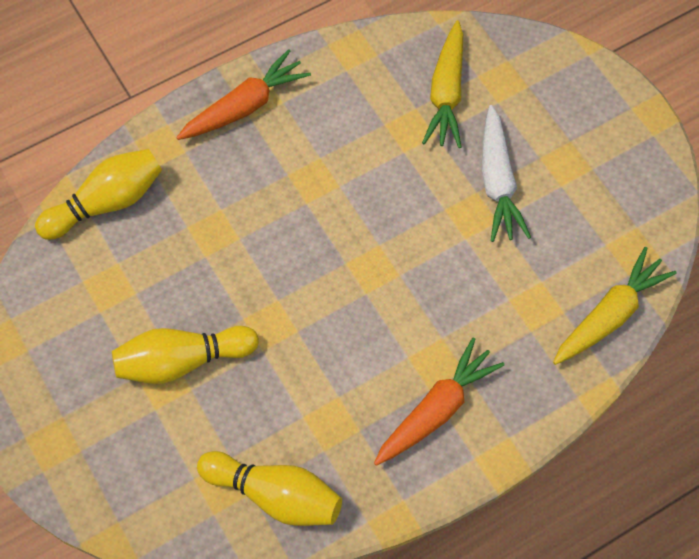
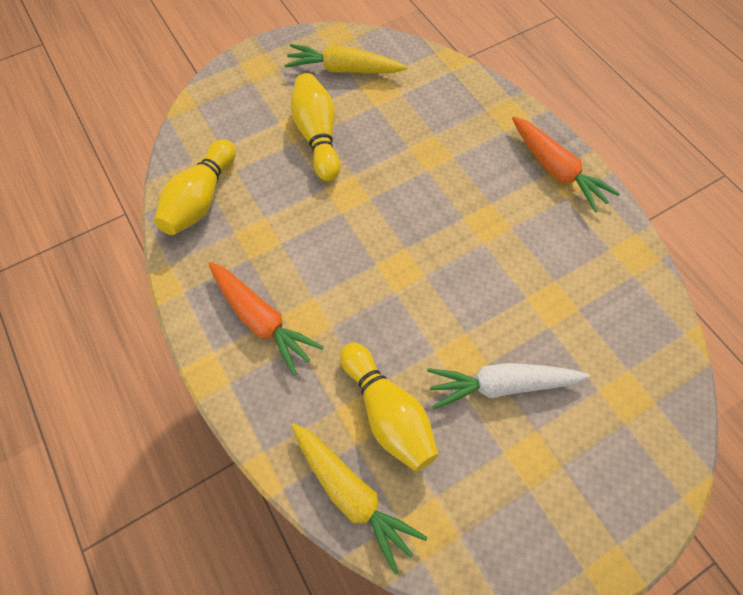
camera: 90 degrees right, 0 degrees up
(107, 203) = (453, 84): yellow bowling pin -> yellow bowling pin (388, 412)
(446, 93) = (601, 338): yellow carrot -> yellow carrot (344, 69)

